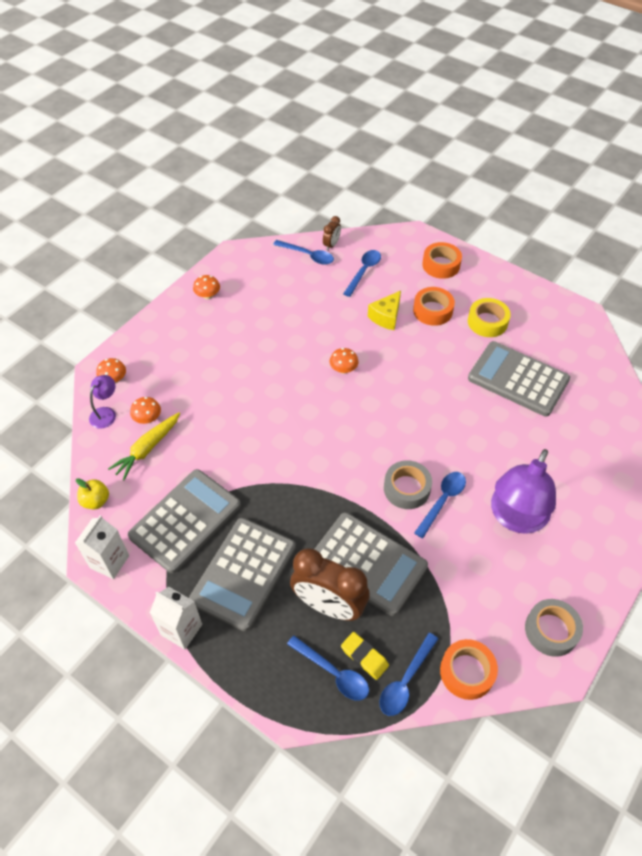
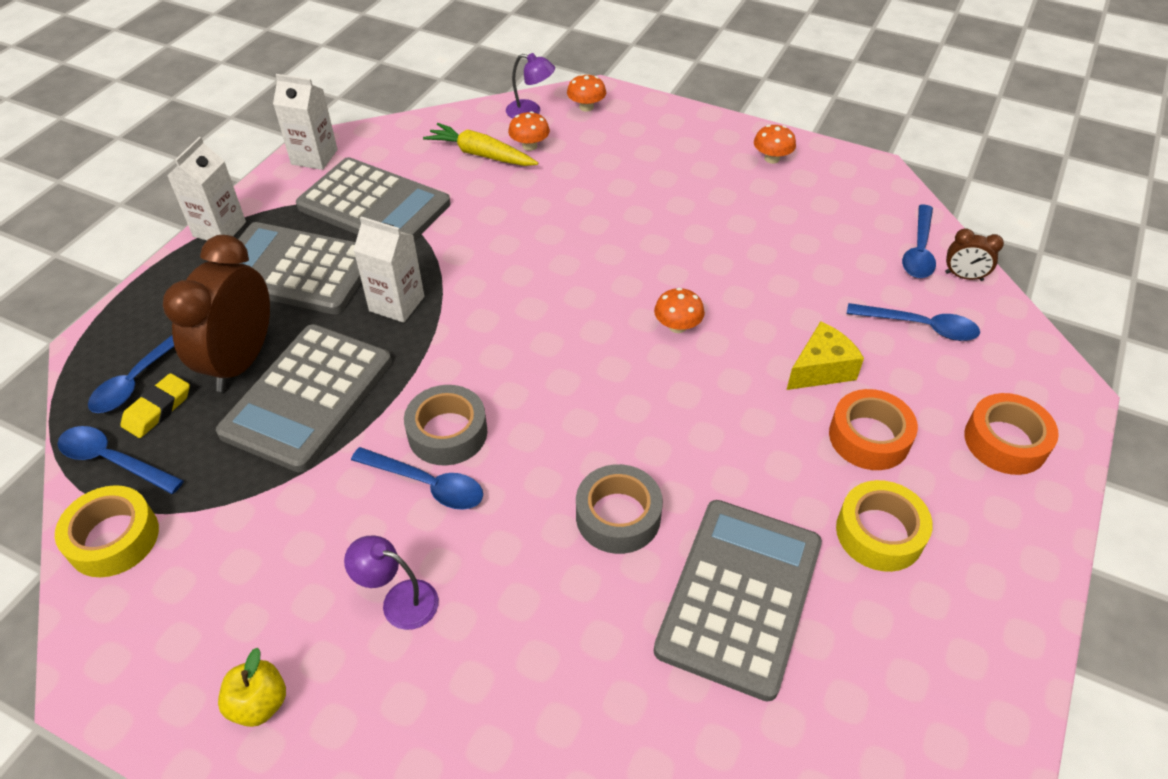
camera: 80 degrees right, 5 degrees down
(96, 501) = (398, 130): yellow apple -> yellow apple (259, 703)
(293, 510) = (397, 304): none -> white carton
(386, 317) = (821, 369): yellow cheese -> yellow cheese turned 120 degrees clockwise
(467, 672) = (113, 538): orange tape -> yellow tape
(515, 518) = (399, 600): purple lamp -> purple lamp, size x0.48
(551, 630) = (168, 665): grey tape -> grey tape (618, 516)

